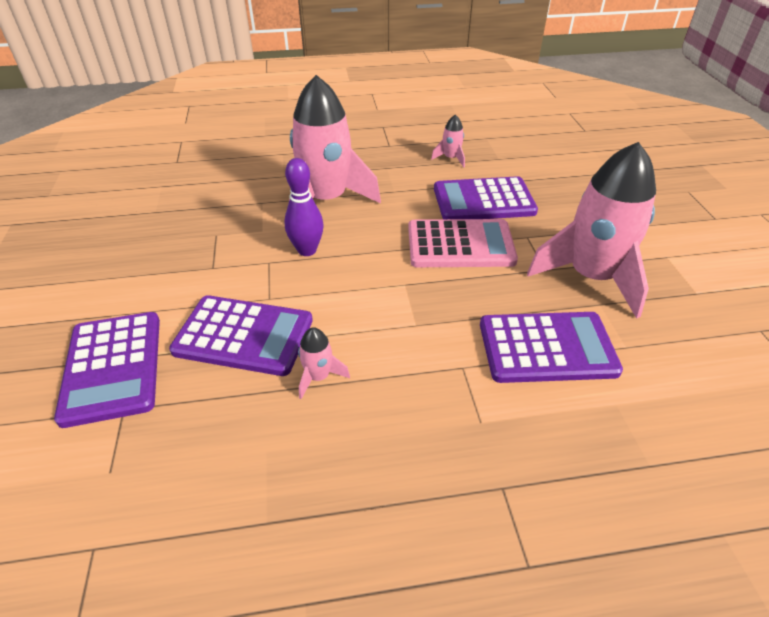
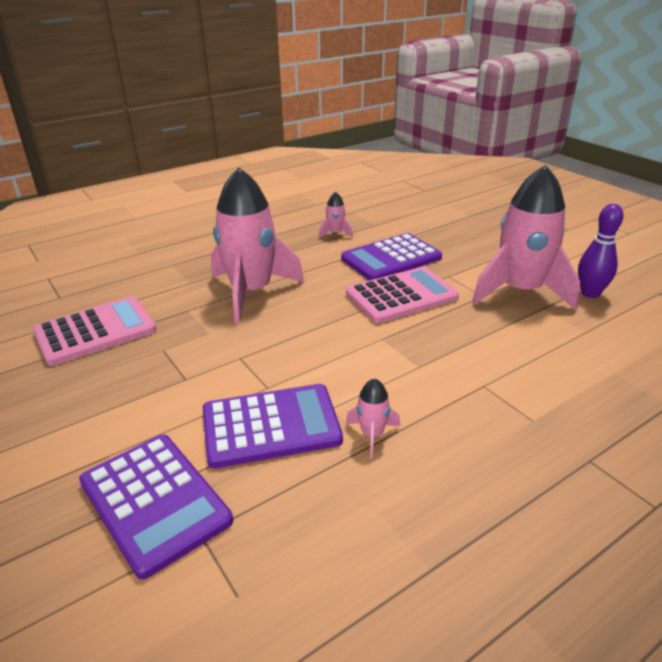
camera: 25 degrees left, 10 degrees down
(179, 201) = (95, 331): none -> pink calculator
(307, 250) = (269, 337): purple bowling pin -> purple bowling pin (590, 293)
(547, 348) = (533, 350): purple calculator -> none

